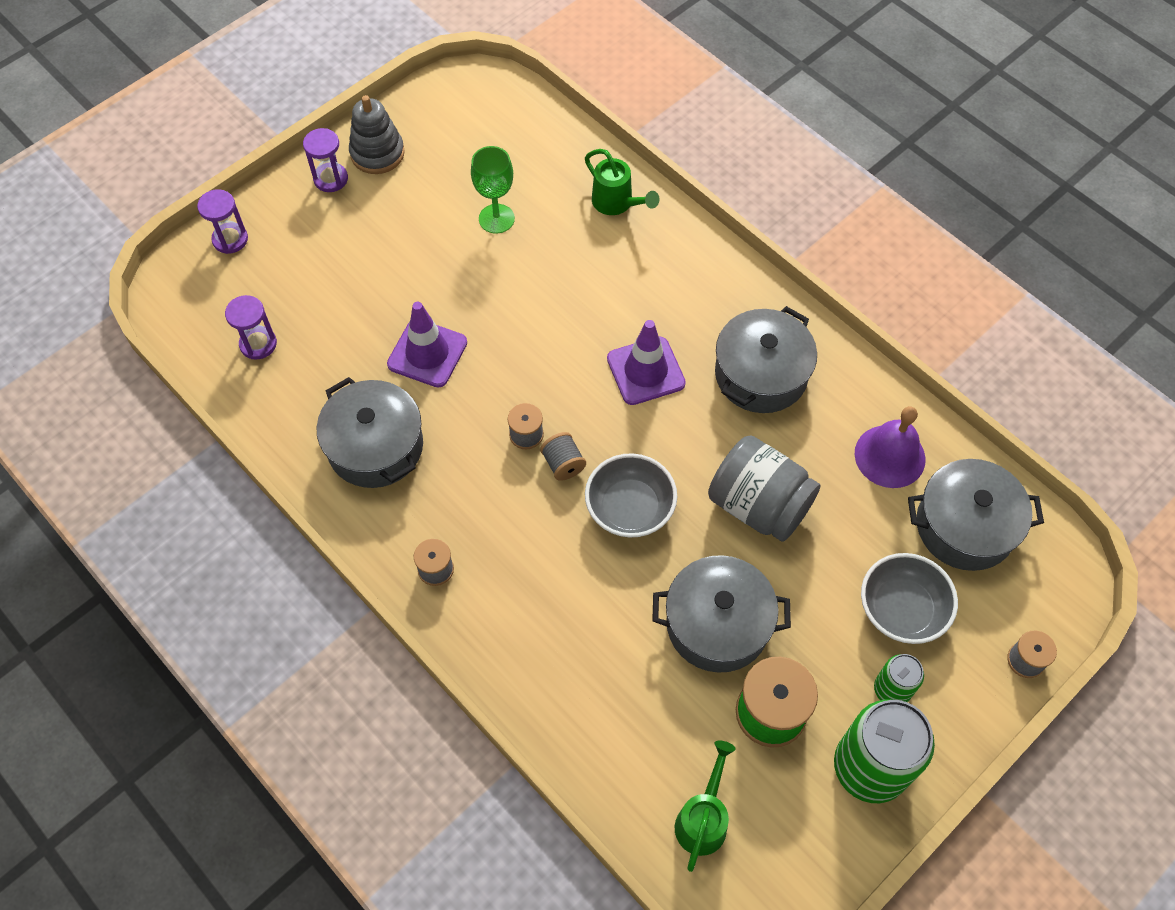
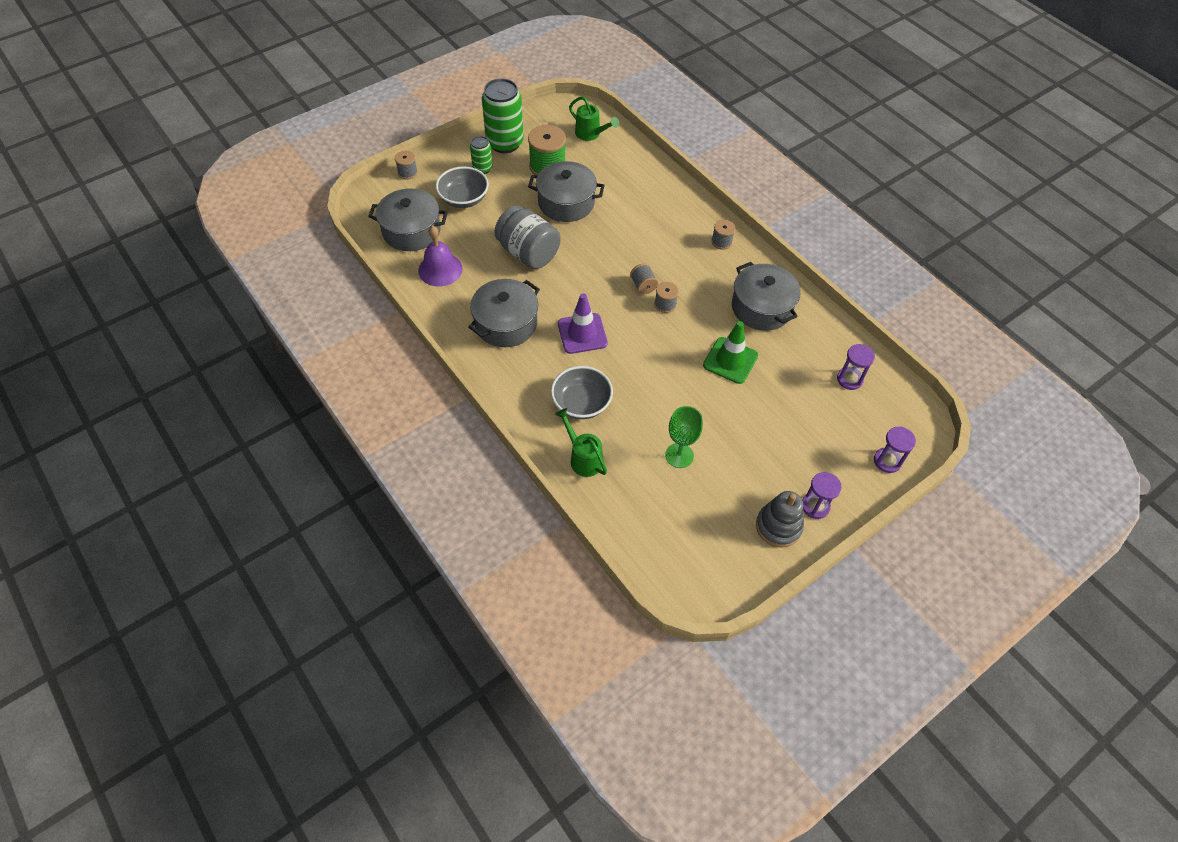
camera: 175 degrees left, 5 degrees down
(427, 353) = (730, 360): purple traffic cone -> green traffic cone
(630, 508) = (605, 259): grey bowl -> grey bowl (581, 403)
(703, 819) = (590, 134): green watering can -> green watering can turned 75 degrees counterclockwise

